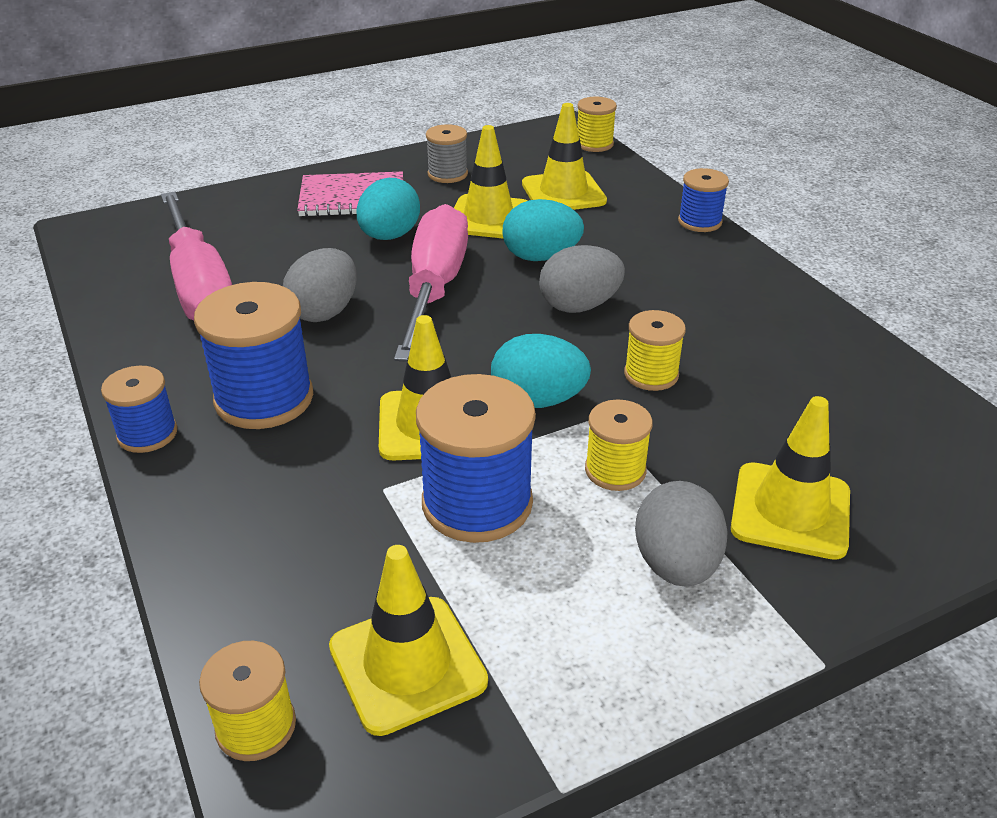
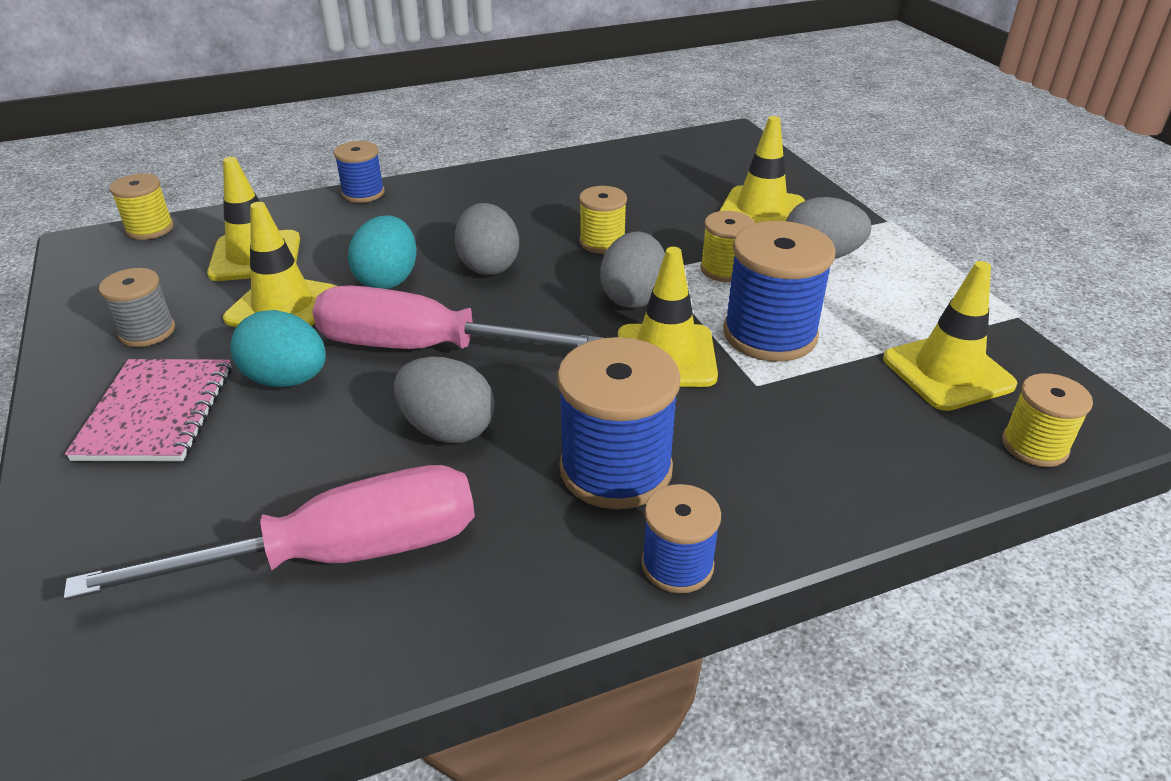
camera: 85 degrees left, 0 degrees up
(538, 400) = (633, 297): turquoise egg -> grey egg

